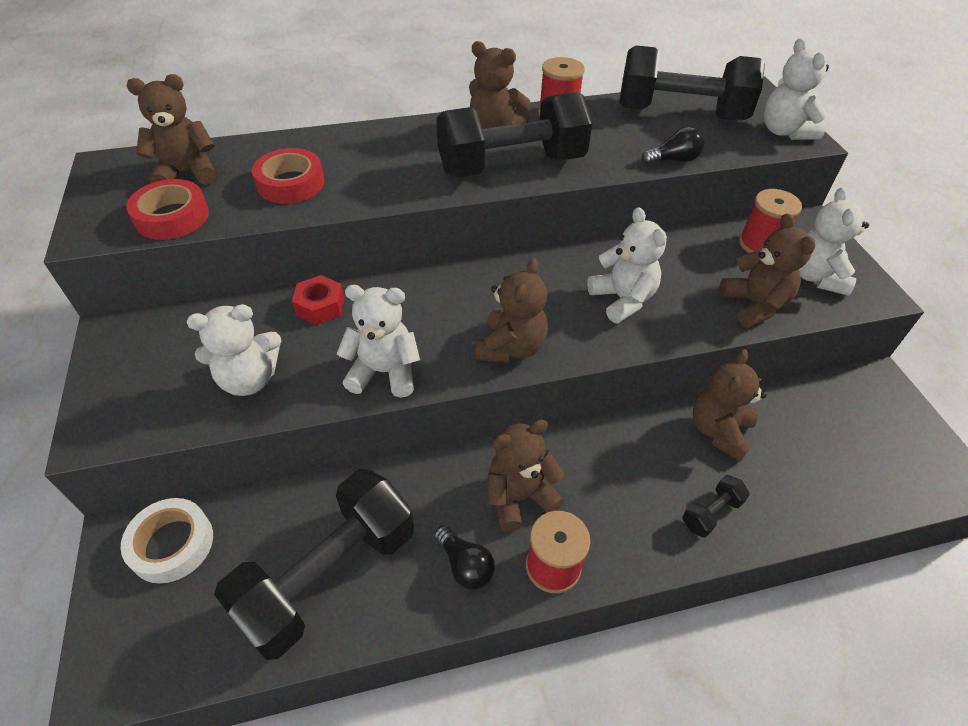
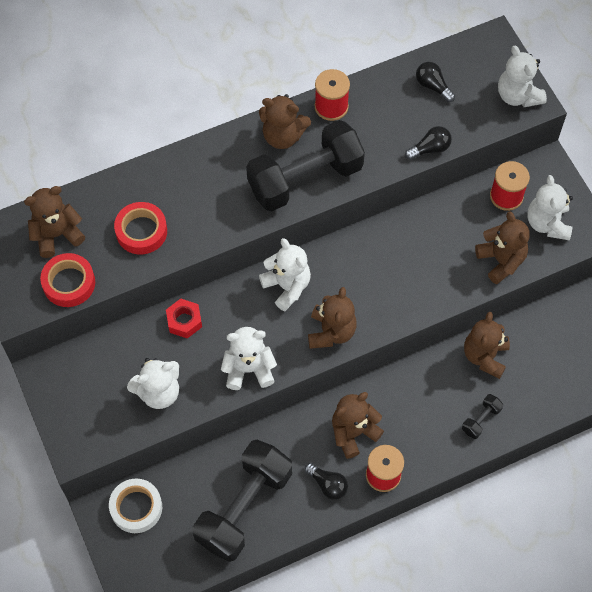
camera: 10 degrees left, 15 degrees up
(622, 300) = (405, 273): white teddy bear -> white teddy bear (287, 286)
(680, 113) = (432, 86): black dumbbell -> black light bulb

